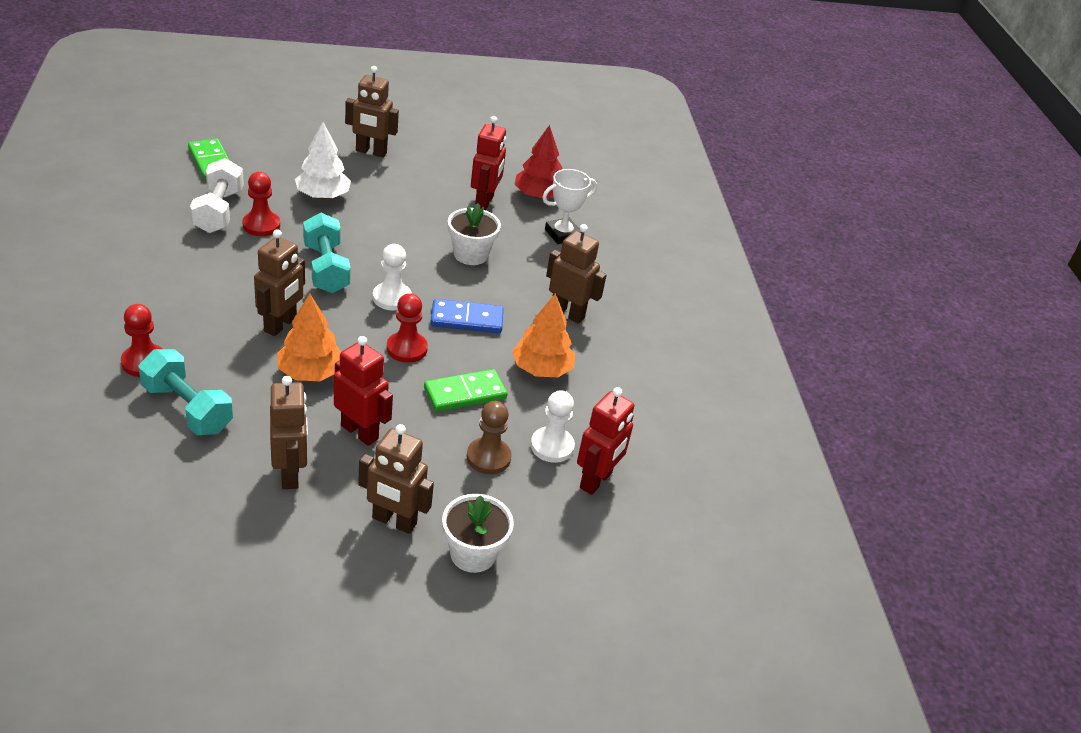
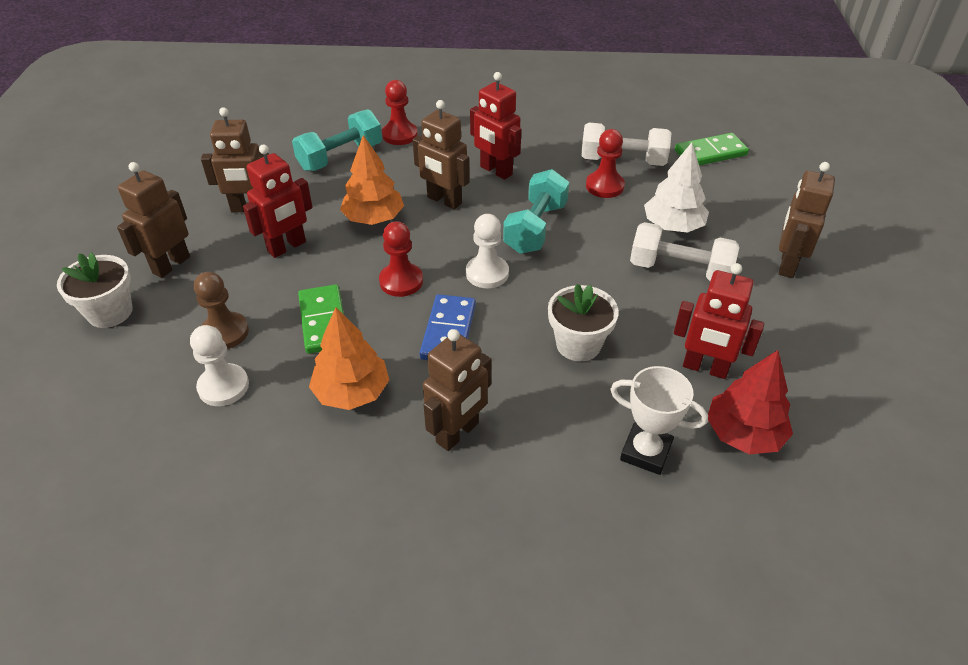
camera: 105 degrees right, 5 degrees up
(326, 268) = (535, 228): turquoise dumbbell -> turquoise dumbbell turned 60 degrees counterclockwise
(380, 199) = (679, 270): none -> white dumbbell
(562, 234) = (645, 452): white trophy -> white trophy turned 45 degrees counterclockwise
(596, 480) = (158, 420): red robot -> red robot (496, 171)

